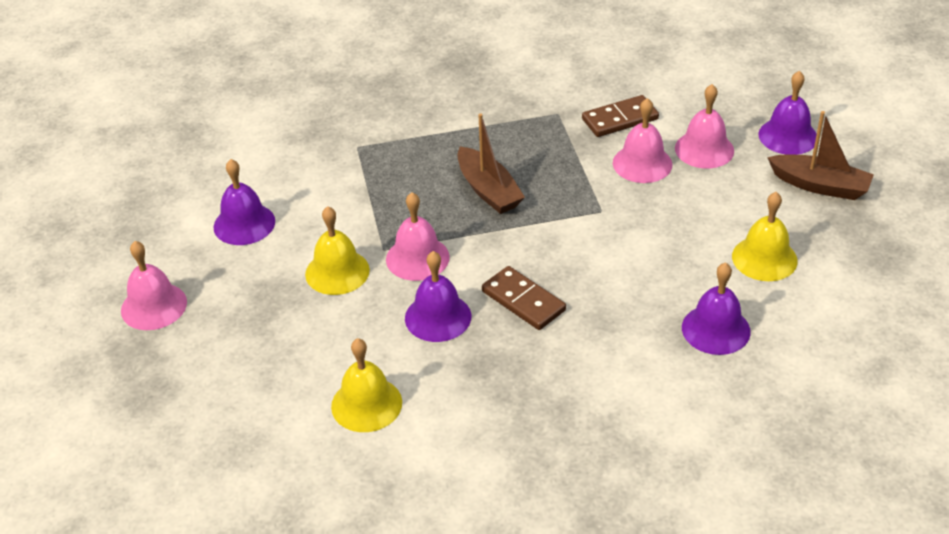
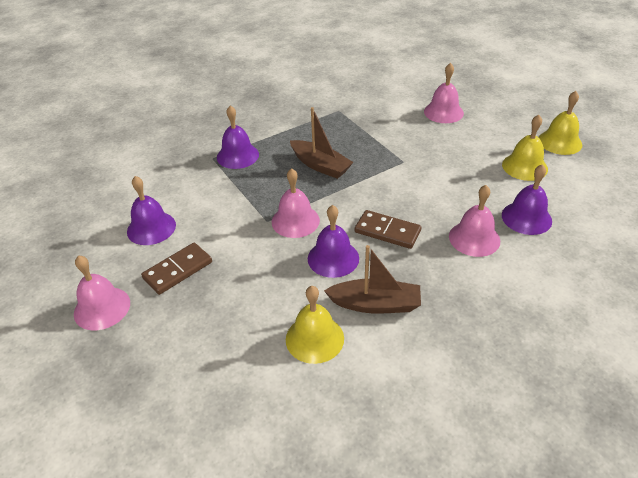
camera: 20 degrees left, 0 degrees up
(337, 272) = (240, 245): yellow bell -> yellow bell (560, 142)
(620, 119) = (380, 106): brown domino -> brown domino (178, 270)
(642, 163) = (411, 128): pink bell -> pink bell (474, 238)
(788, 136) = (487, 95): purple bell -> purple bell (237, 156)
(820, 185) = (526, 118): brown boat -> brown boat (375, 304)

